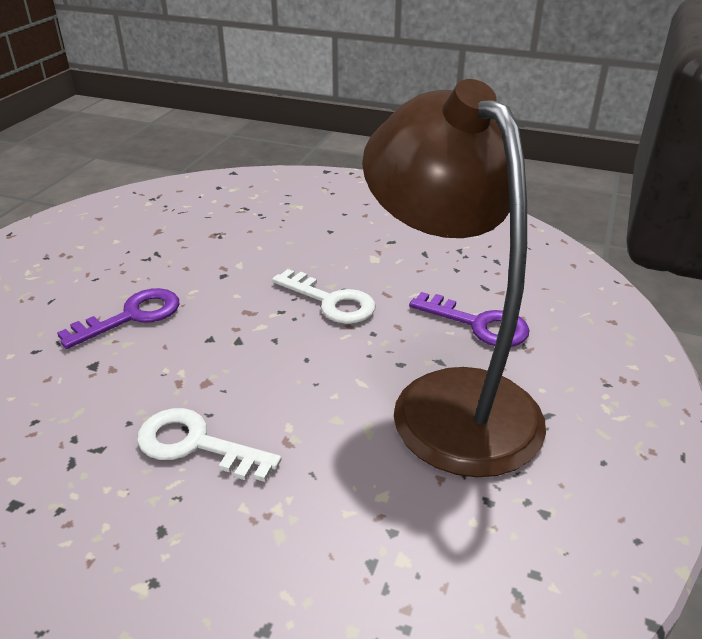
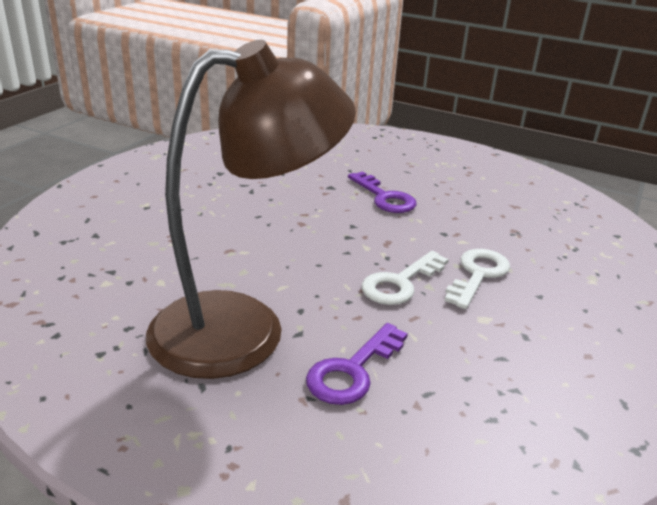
camera: 95 degrees right, 5 degrees down
(196, 445) = (240, 219): white key -> white key (478, 275)

